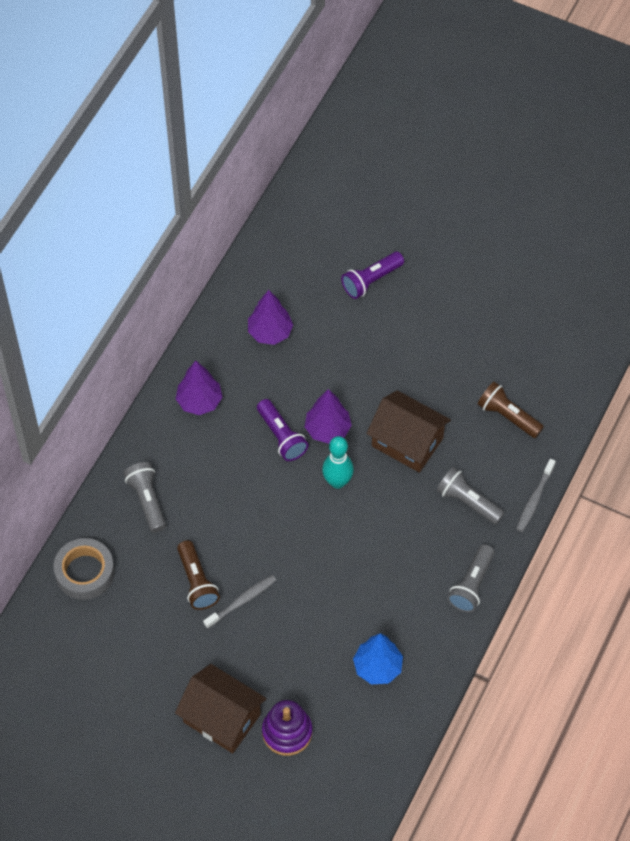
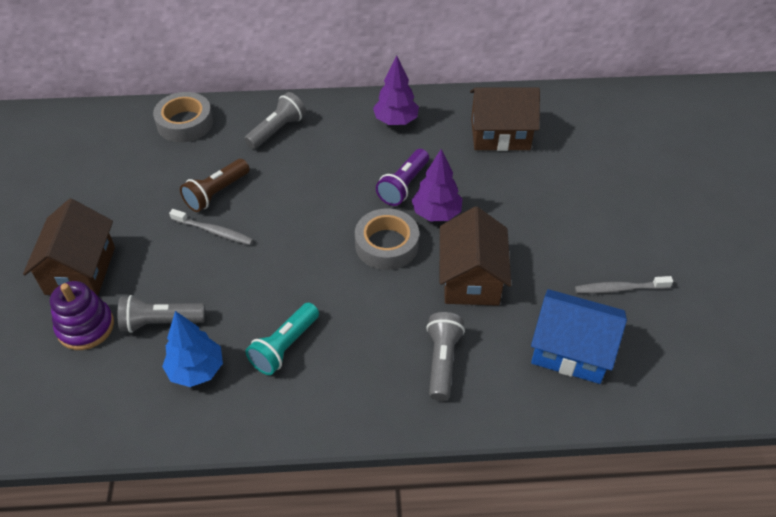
camera: 60 degrees right, 10 degrees down
(270, 332) = (500, 134): purple tree -> brown house
(337, 482) = (386, 245): turquoise bowling pin -> grey tape
(371, 280) = (616, 176): purple flashlight -> none
(392, 599) = (284, 346): none -> turquoise flashlight
(471, 585) = (345, 411): grey flashlight -> grey flashlight (161, 322)
(508, 416) = (571, 350): brown flashlight -> blue house
(534, 499) = (491, 424): grey toothbrush -> grey toothbrush (619, 289)

